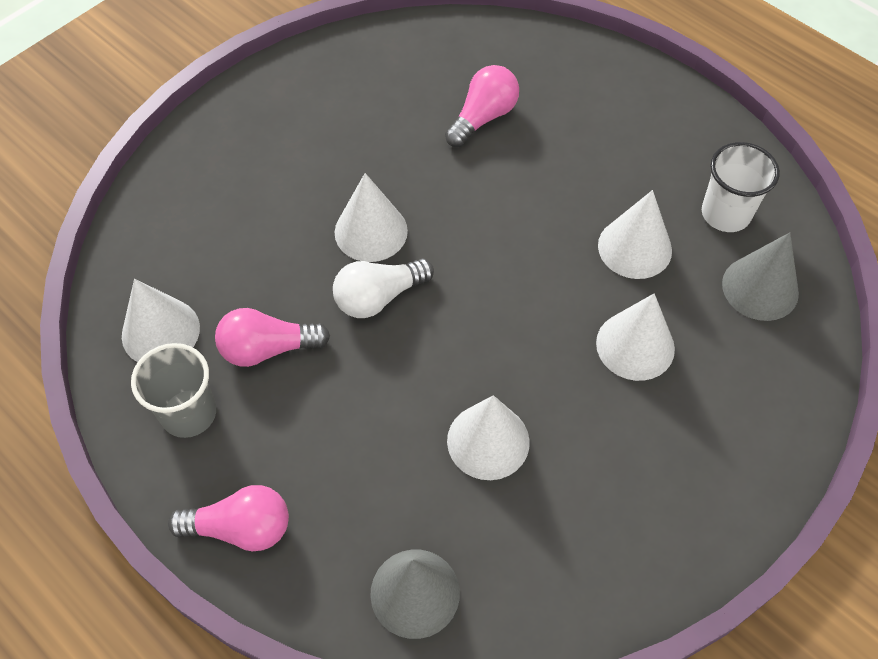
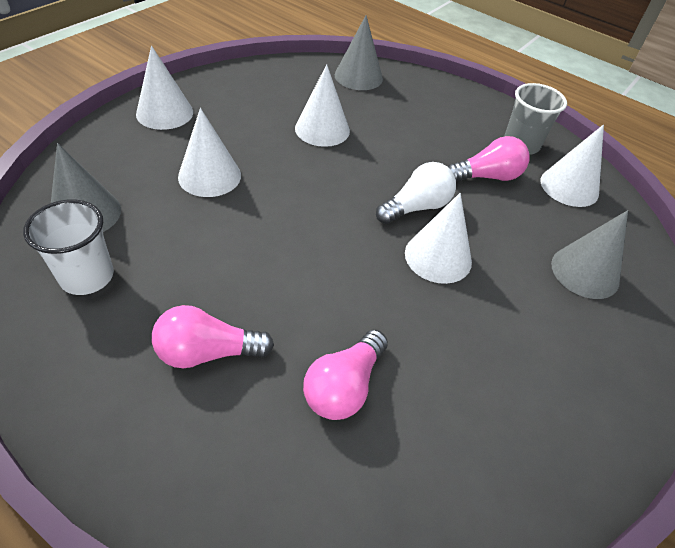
camera: 170 degrees right, 10 degrees down
(214, 212) = (585, 272): none -> grey cone
(241, 528) = (462, 99): pink light bulb -> pink light bulb (208, 352)
(634, 247) = (191, 245): white cone -> white cone (164, 113)

